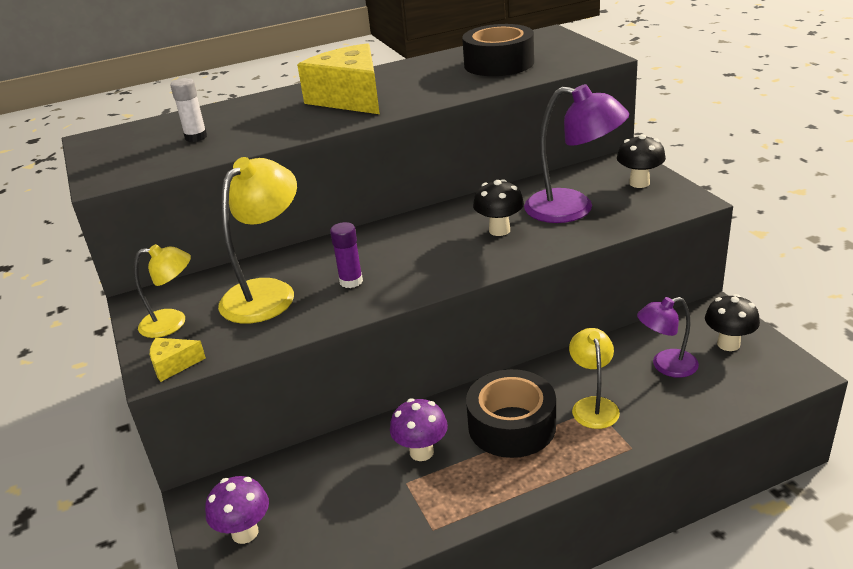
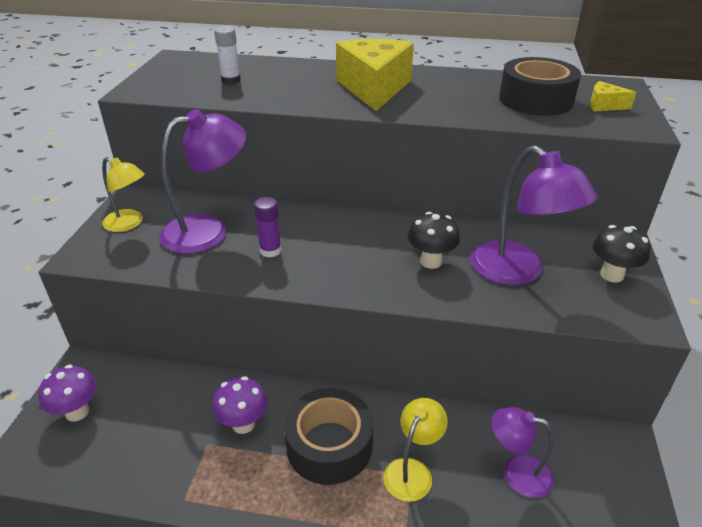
camera: 30 degrees right, 5 degrees up
(173, 365) = (91, 258): yellow cheese -> yellow cheese (604, 105)
(267, 292) = (208, 230): yellow lamp -> purple lamp
(728, 344) = (602, 488): black mushroom -> none

